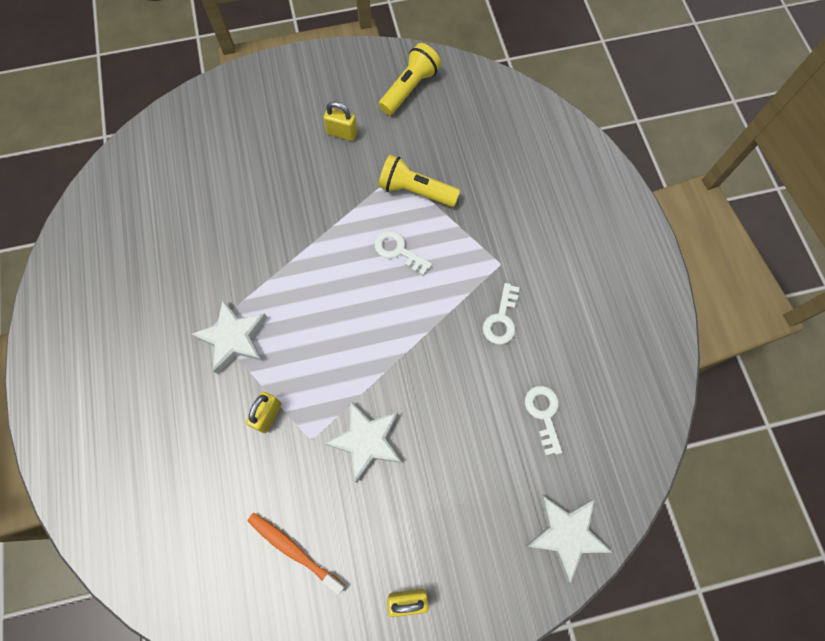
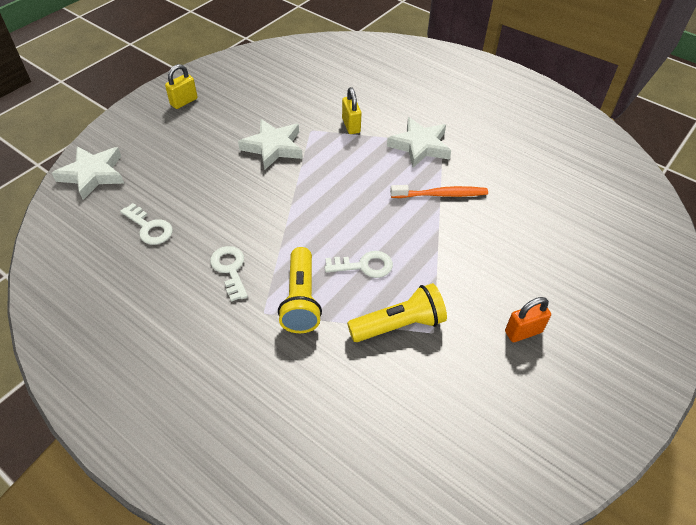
camera: 140 degrees right, 20 degrees down
(294, 550) = (271, 87): orange toothbrush -> orange toothbrush (441, 194)
(342, 133) = (523, 332): yellow padlock -> orange padlock
(409, 89) = (518, 433): yellow flashlight -> yellow flashlight (301, 300)

